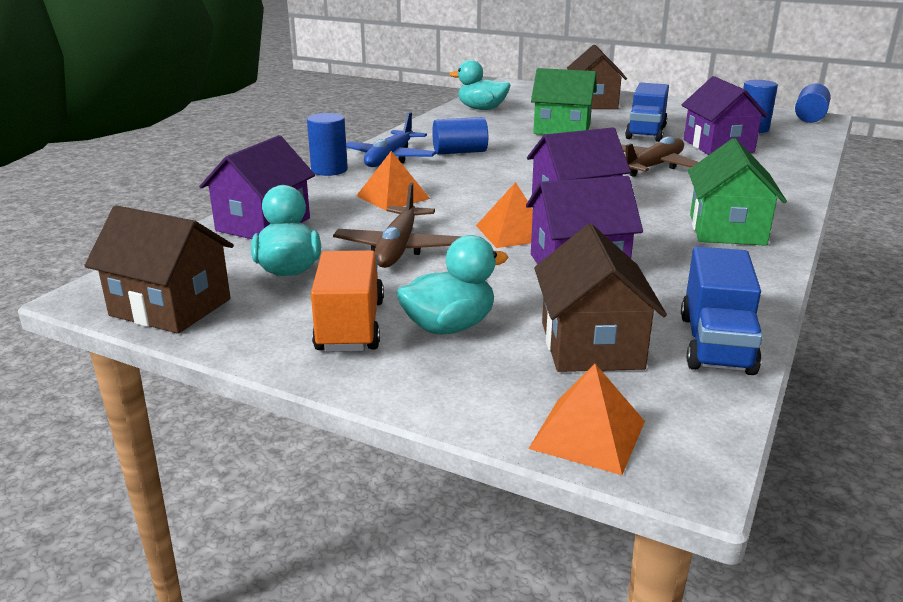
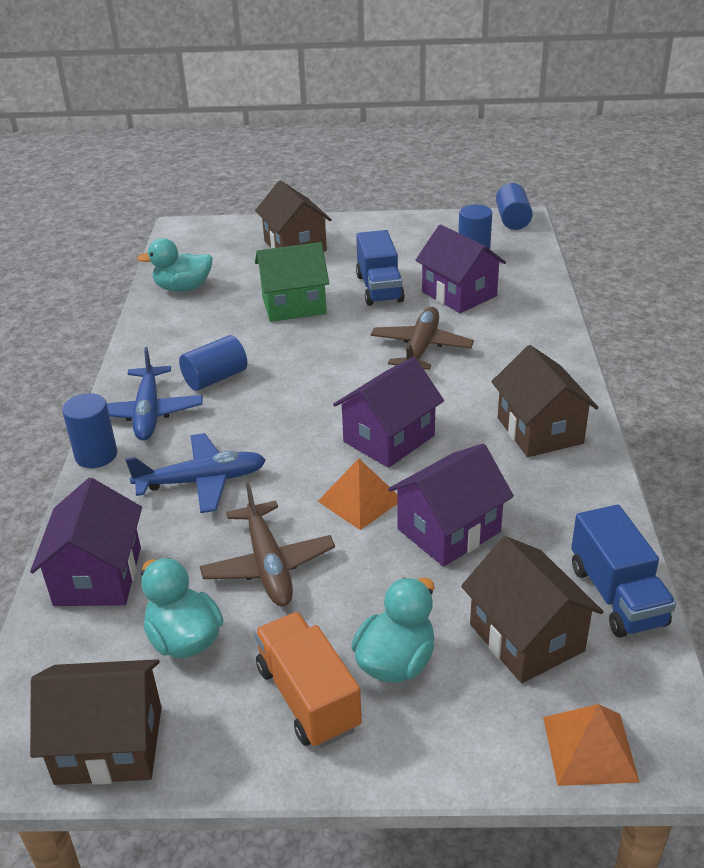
camera: 25 degrees left, 10 degrees up
(393, 197) = (201, 481): orange pyramid -> blue plane
(726, 229) = (539, 430): green house -> brown house

